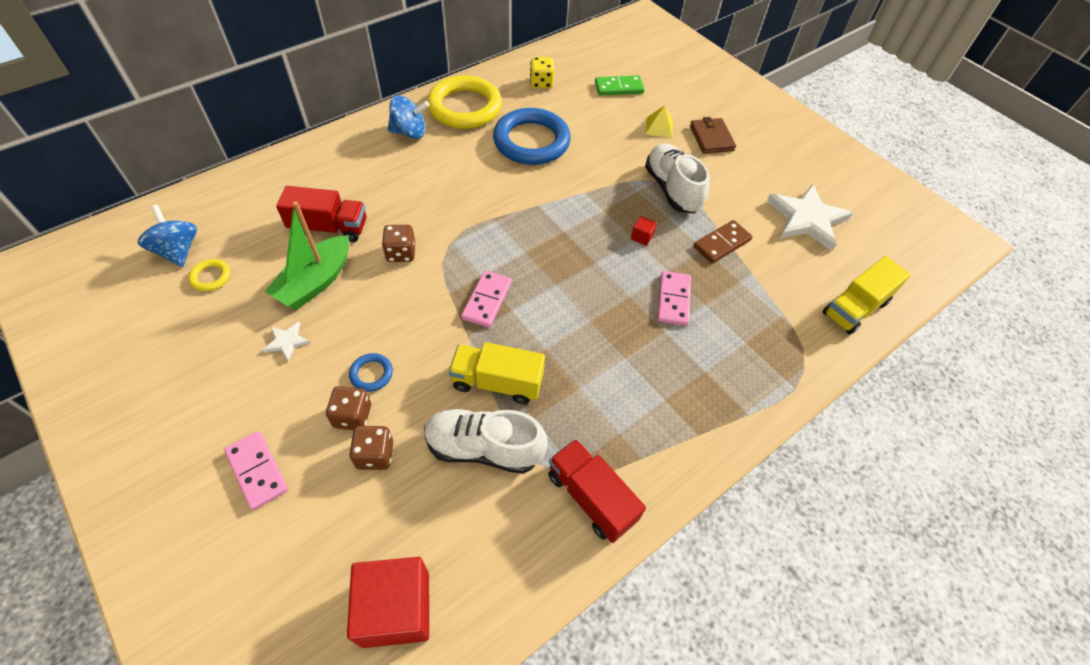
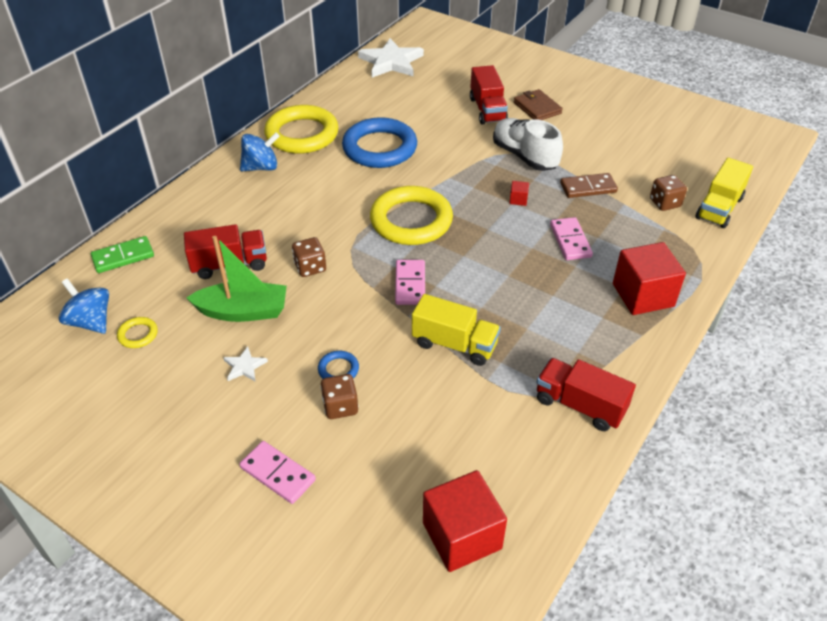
camera: 15 degrees left, 10 degrees down
(316, 281) = (243, 311): green boat -> green boat turned 105 degrees counterclockwise
(375, 455) = (378, 429): brown dice -> brown dice (665, 203)
(484, 448) = (470, 396): white shoe -> none
(497, 382) = (454, 344): yellow truck -> yellow truck turned 150 degrees counterclockwise
(523, 230) = (411, 221): none -> yellow ring
(541, 83) = (362, 98): yellow dice -> none
(619, 88) = (435, 86): green domino -> green domino (123, 257)
(659, 127) = (487, 110): yellow pyramid -> red truck
(721, 243) = (588, 188): brown domino -> brown domino turned 45 degrees clockwise
(721, 387) = (643, 295): none -> red cube
(806, 219) = (648, 151): white star -> white star (391, 62)

